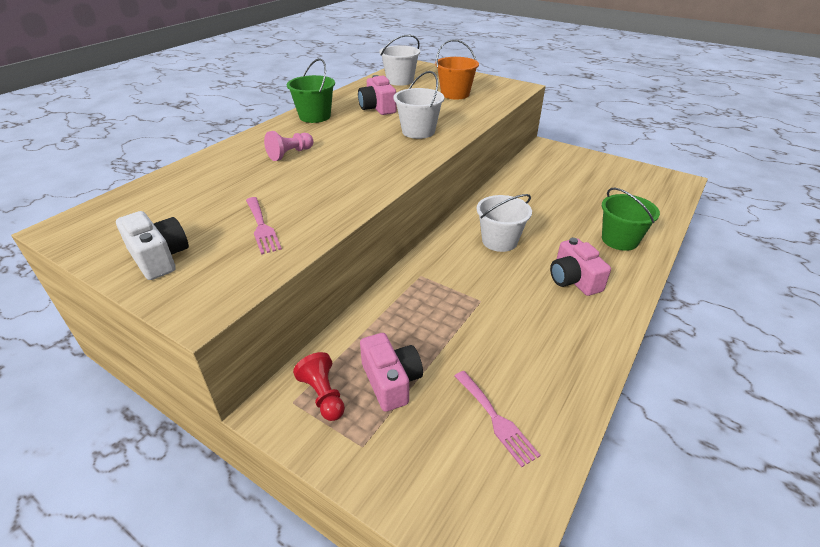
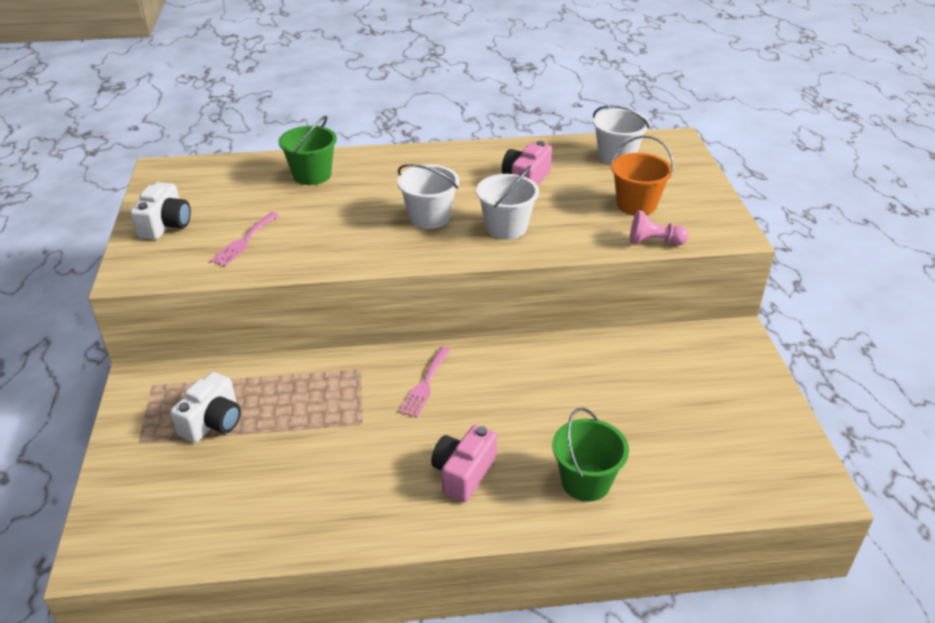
camera: 50 degrees right, 0 degrees up
(290, 154) = (368, 189): pink pawn -> pink pawn (654, 242)
(315, 116) = (456, 159): green bucket -> green bucket (312, 175)
(323, 395) = (170, 395): red pawn -> none
(391, 381) = (212, 422): pink camera -> white camera
(496, 419) = (219, 501): pink fork -> pink fork (425, 385)
(499, 241) = (474, 391): white bucket -> white bucket (429, 217)

